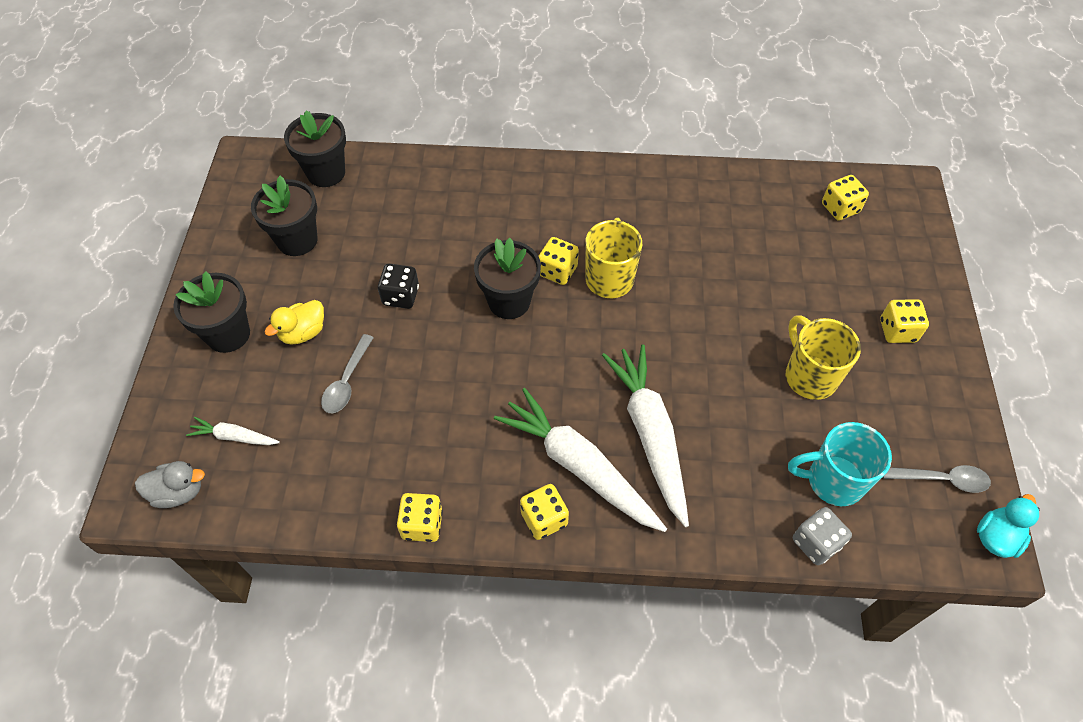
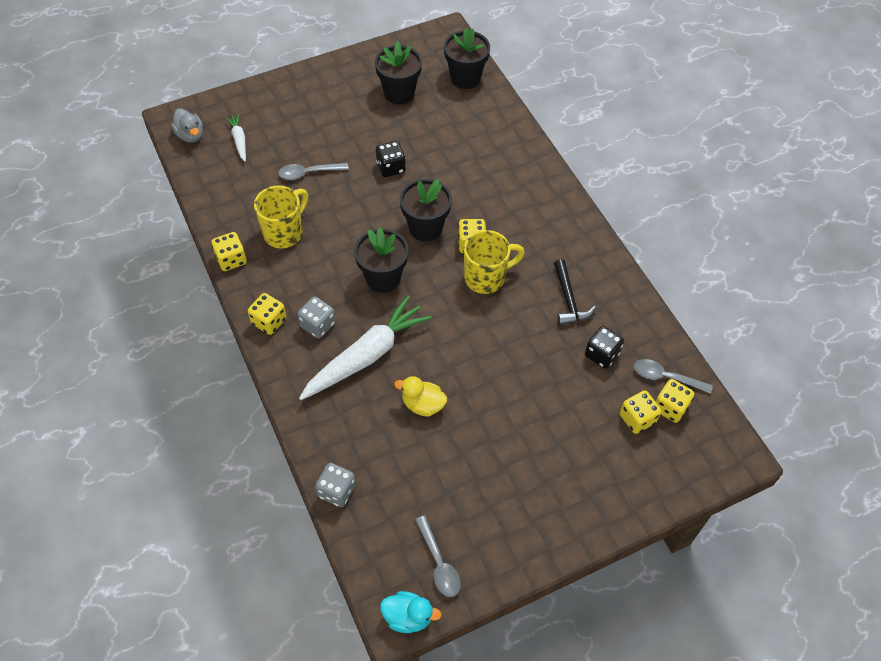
camera: 60 degrees right, 0 degrees up
(228, 334) = (306, 99): black flower pot -> black flower pot (383, 278)
(303, 333) = (330, 133): yellow duck -> yellow duck (423, 404)
(579, 467) = (318, 325): white carrot -> grey dice
(677, 224) = (568, 300): none -> black hammer
(756, 229) = (601, 354): none -> black dice
(806, 195) = (666, 377): none -> grey spoon
(809, 376) = (479, 440): yellow mug -> yellow mug (284, 232)
(833, 481) = (394, 486): turquoise mug -> none
(897, 331) = (565, 490): yellow dice -> yellow dice (637, 418)

